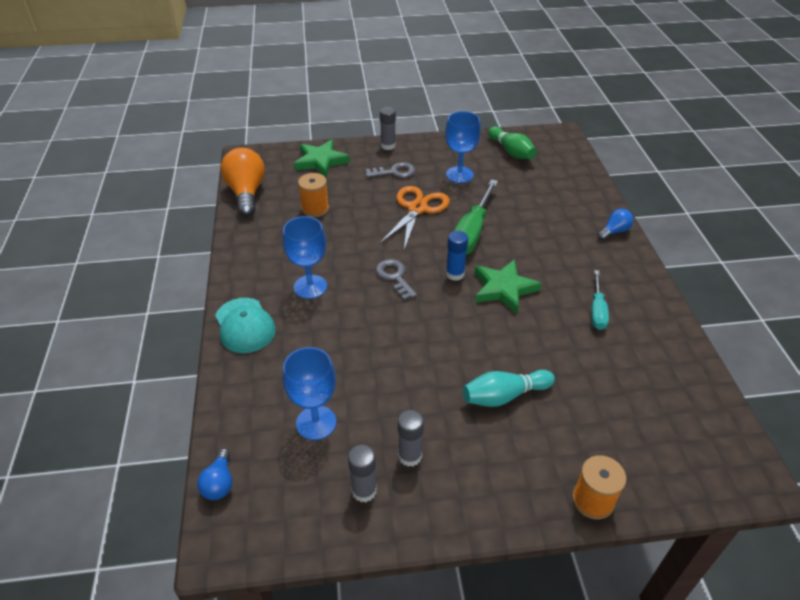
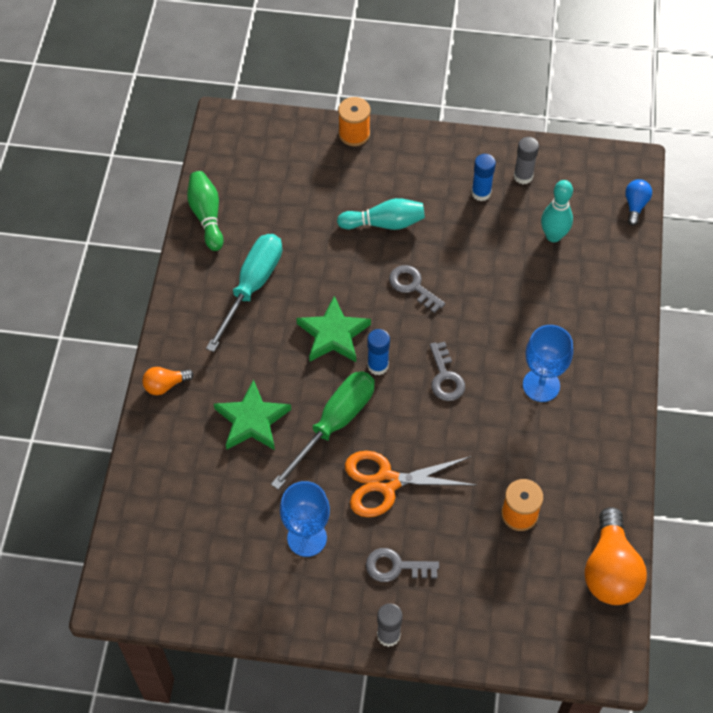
camera: 165 degrees left, 15 degrees up
(244, 325) = (614, 350): turquoise cap -> none
(316, 422) = (553, 236): blue goblet -> turquoise bowling pin
(321, 161) = (497, 620): green star -> green star (252, 420)
(410, 456) = (481, 193): grey glue stick -> blue glue stick
(417, 209) = (386, 482): orange scissors -> orange scissors turned 45 degrees clockwise
(450, 341) = (412, 286): none -> grey key
(511, 152) = (211, 572): green bowling pin -> green bowling pin (207, 216)
(597, 310) = (252, 287): turquoise screwdriver -> turquoise screwdriver, size x1.71
(614, 231) = (165, 385): blue light bulb -> orange light bulb

